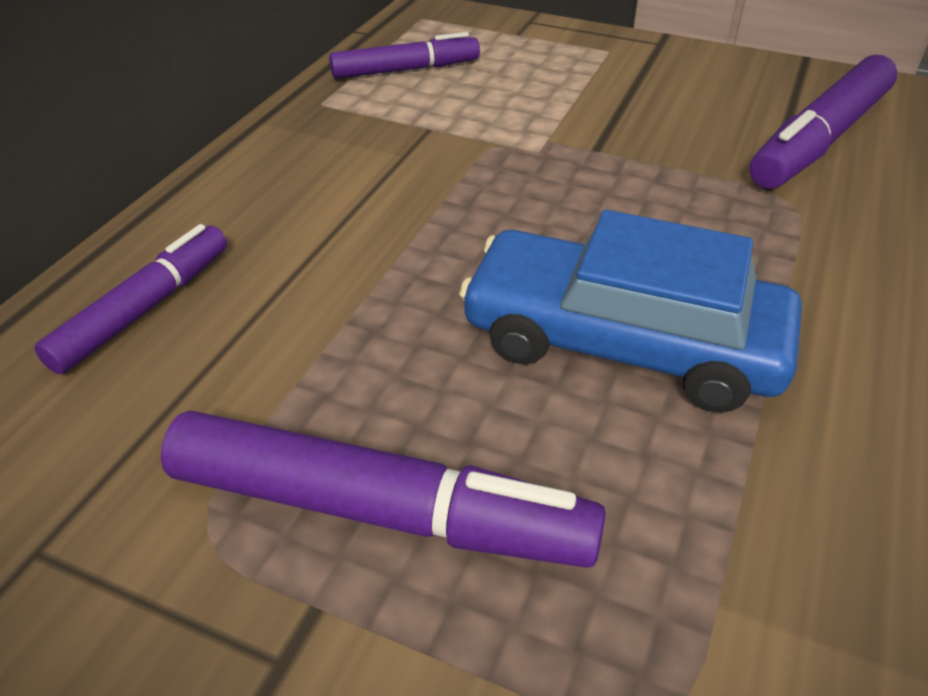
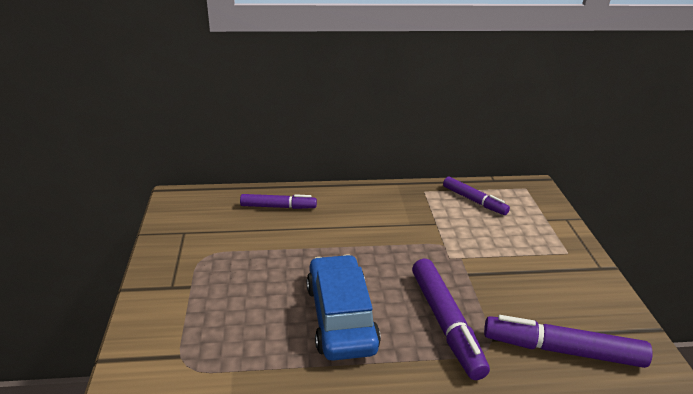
camera: 60 degrees right, 10 degrees down
(377, 510) = (228, 285): purple marker -> purple marker (445, 323)

